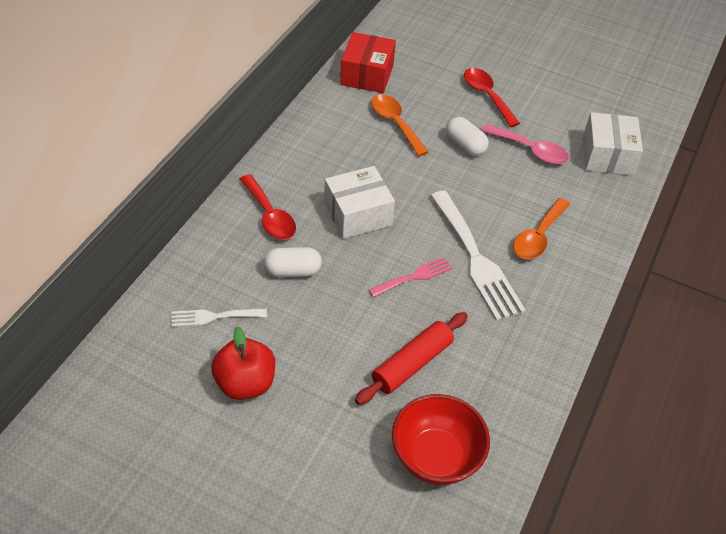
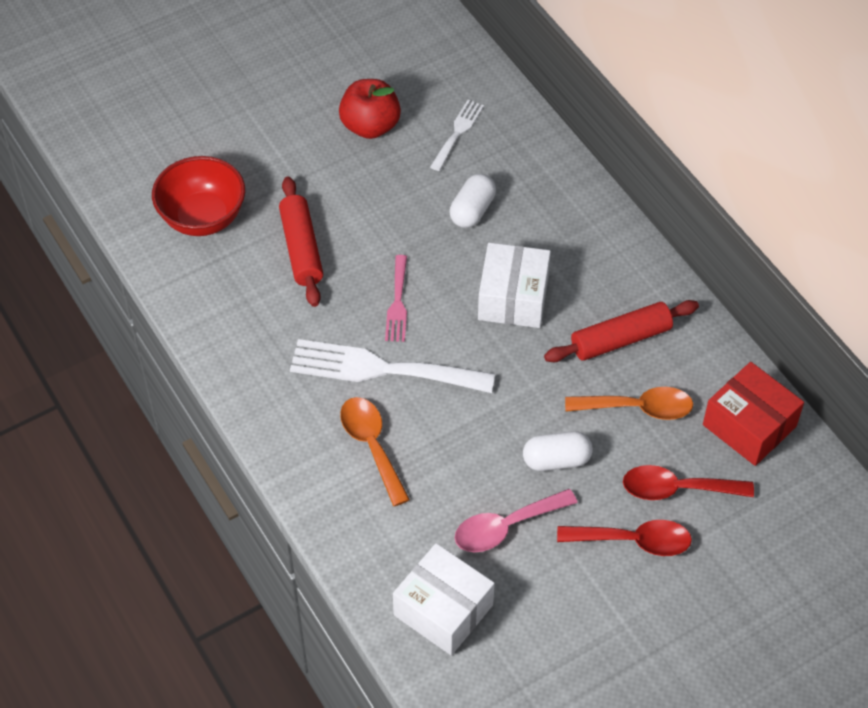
camera: 125 degrees right, 5 degrees up
(270, 216) = (559, 223): red spoon -> red spoon (676, 489)
(349, 148) = (620, 339): none -> red rolling pin

